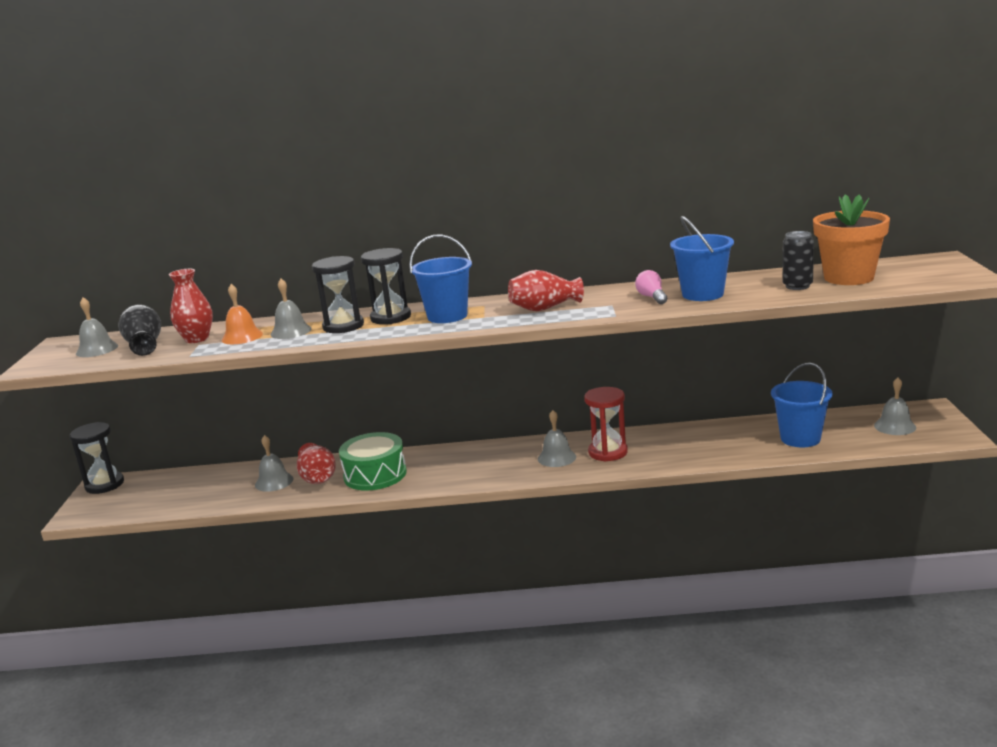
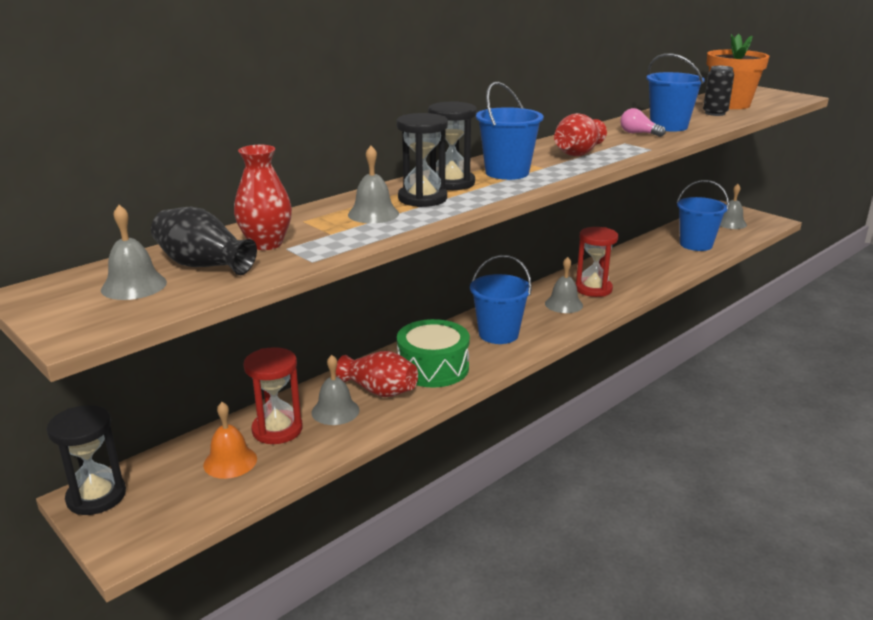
camera: 45 degrees left, 5 degrees up
(229, 481) = (277, 430): none -> red hourglass
(242, 337) = (324, 230): orange bell -> orange bell (230, 461)
(462, 465) = (498, 334): none -> blue bucket

